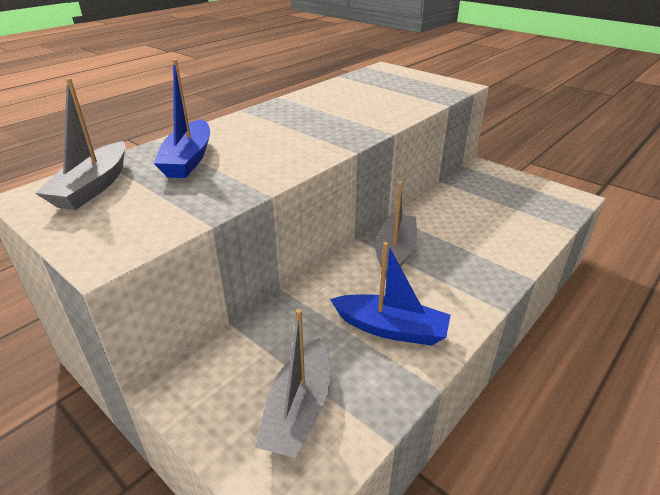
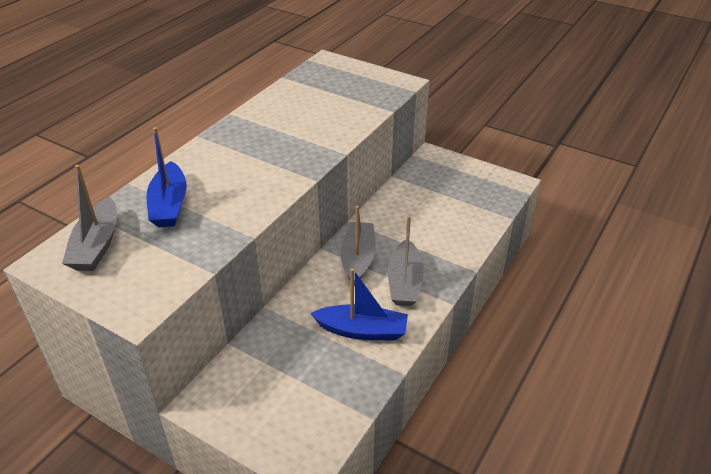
camera: 10 degrees left, 5 degrees up
(298, 410) = (300, 404): grey boat -> grey boat (404, 282)

